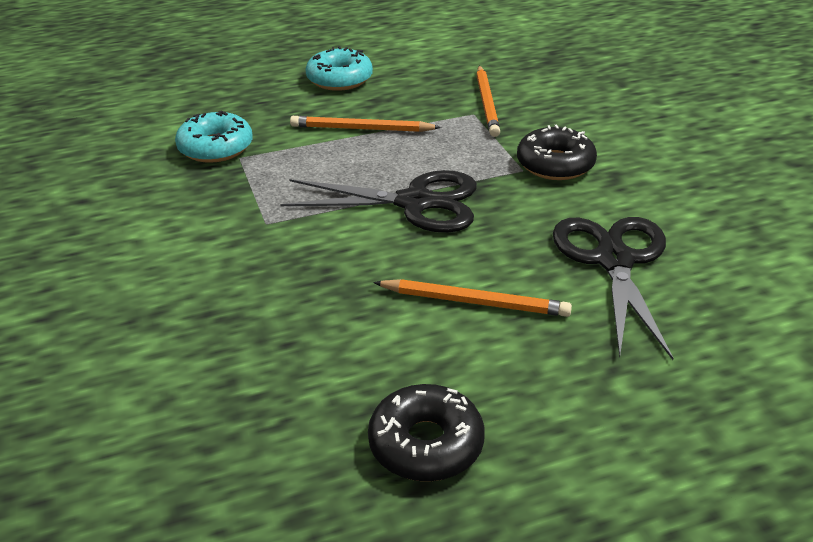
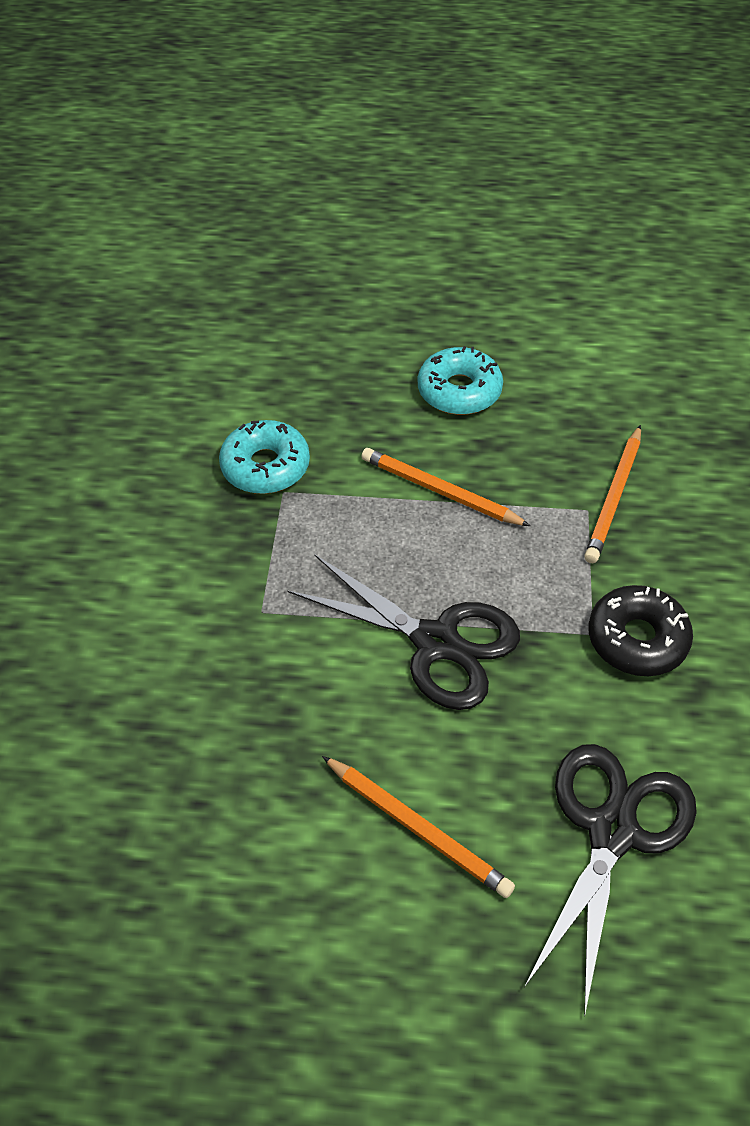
camera: 25 degrees right, 15 degrees up
(426, 444) = (261, 1006): black donut -> none

